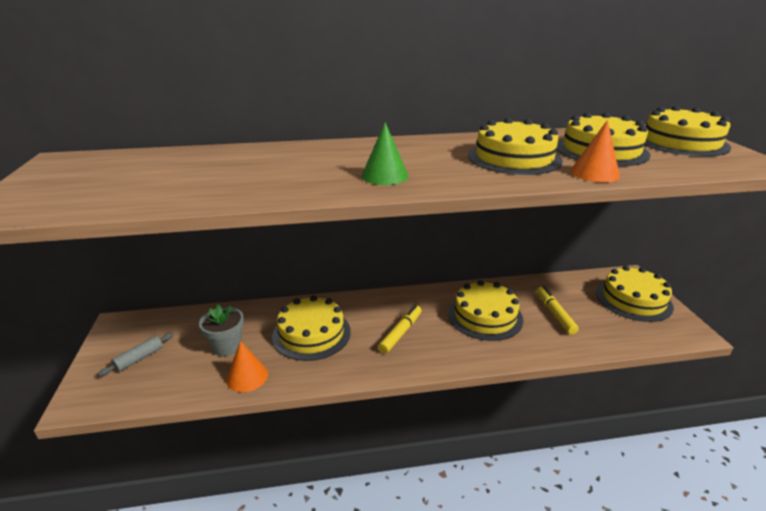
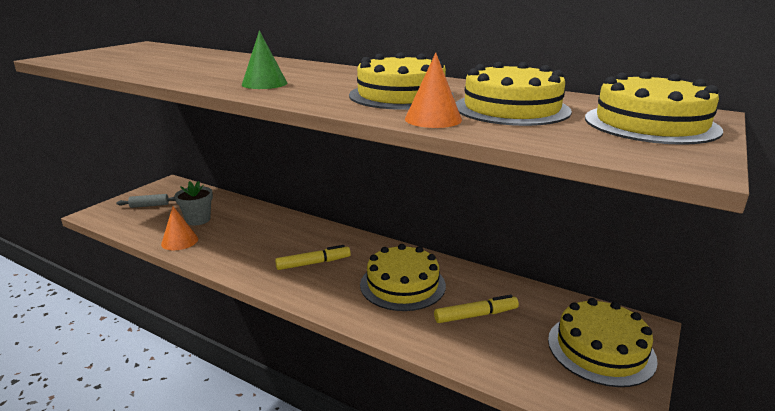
camera: 40 degrees right, 5 degrees down
(311, 333) = (255, 235): yellow cake -> none
(555, 314) = (476, 315): yellow marker -> yellow marker turned 45 degrees clockwise

